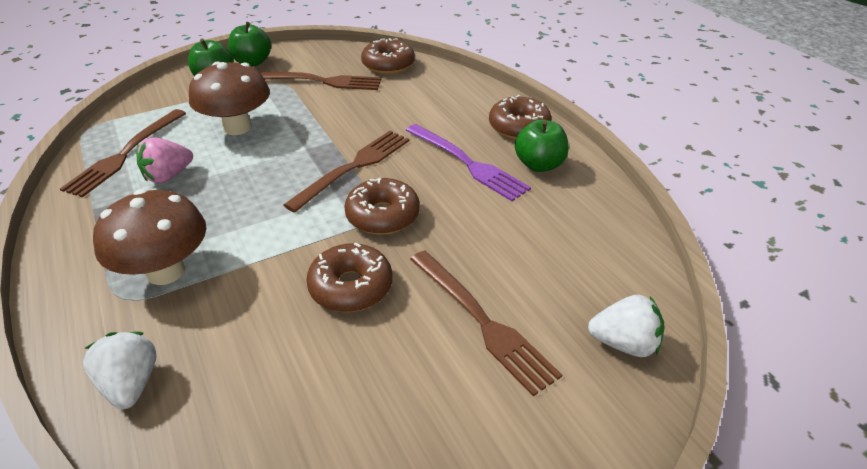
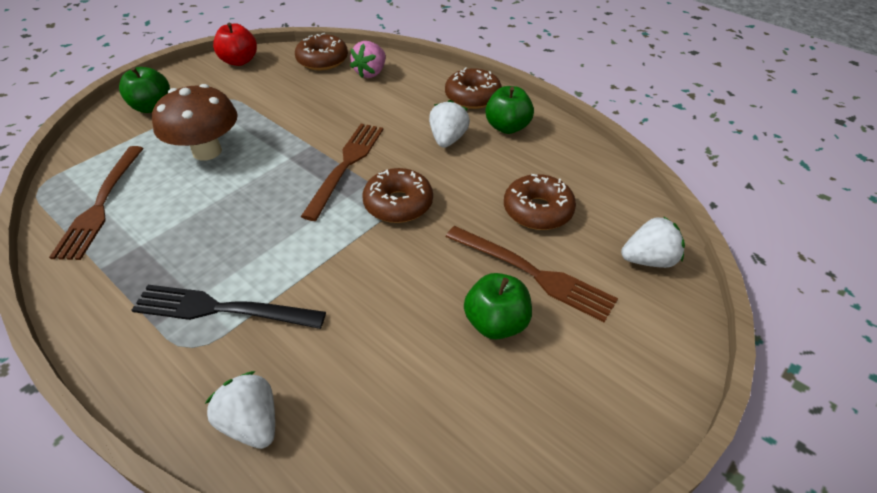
camera: 20 degrees left, 5 degrees up
(166, 271) = (220, 309): brown mushroom -> black fork
(168, 176) = (163, 216): pink strawberry -> pink strawberry (371, 73)
(252, 62) = (182, 82): green apple -> green apple (496, 323)
(312, 52) = (239, 61): none -> red apple
(323, 81) = (267, 88): brown fork -> none
(351, 287) = (406, 275): brown donut -> brown donut (537, 210)
(469, 164) = (448, 139): purple fork -> white strawberry

